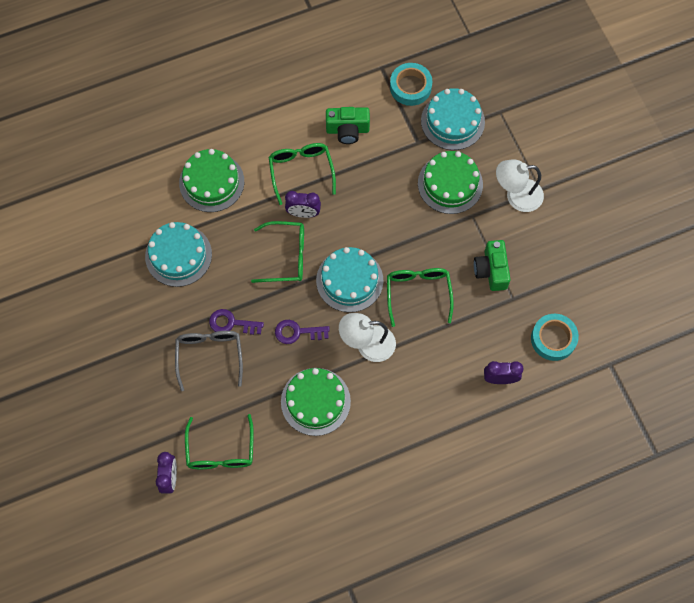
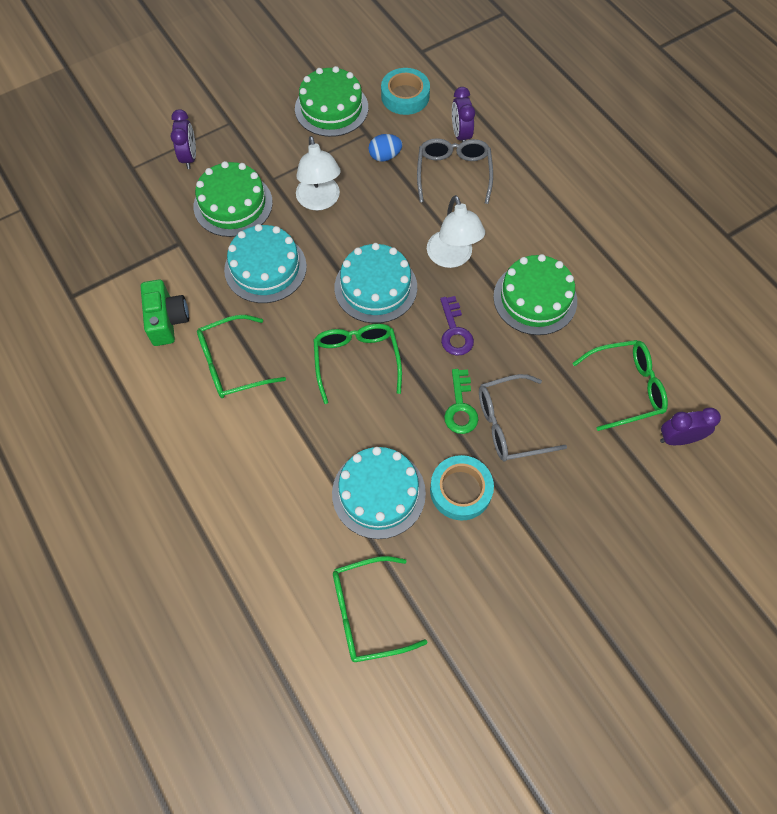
camera: 100 degrees left, 5 degrees down
(211, 182) = (261, 472): green cake -> green cake (331, 108)
(231, 323) = (460, 407): purple key -> green key
(303, 213) = (293, 351): purple clock -> purple clock (189, 157)
(410, 87) = (100, 260): turquoise tape -> turquoise tape (460, 490)
(418, 293) = (378, 218): green glasses -> green glasses (367, 613)
(452, 121) = (147, 211): turquoise cake -> turquoise cake (265, 268)
(456, 363) = (453, 173): none -> grey glasses
(484, 309) = (385, 156): none -> blue egg
(491, 270) = (337, 155): green camera -> none
(516, 196) = (241, 142): white lamp -> white lamp (320, 201)

